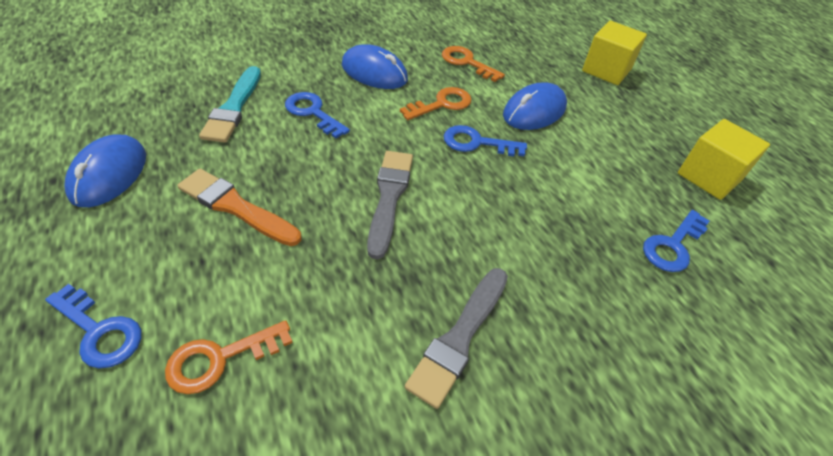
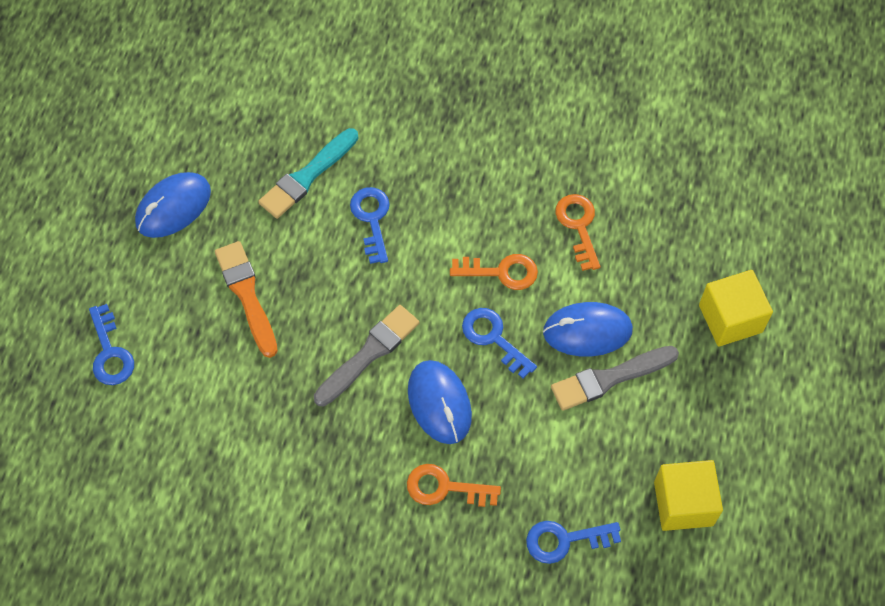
camera: 40 degrees right, 15 degrees up
(220, 359) = (169, 418): orange key -> orange key (445, 488)
(374, 72) = (468, 192): blue mouse -> blue mouse (439, 403)
(459, 338) = (327, 502): grey brush -> grey brush (609, 378)

